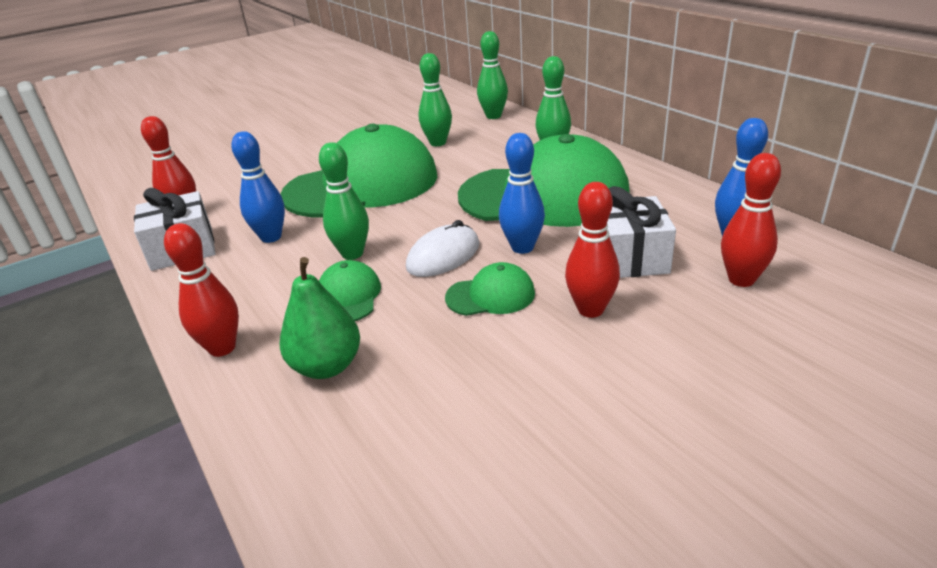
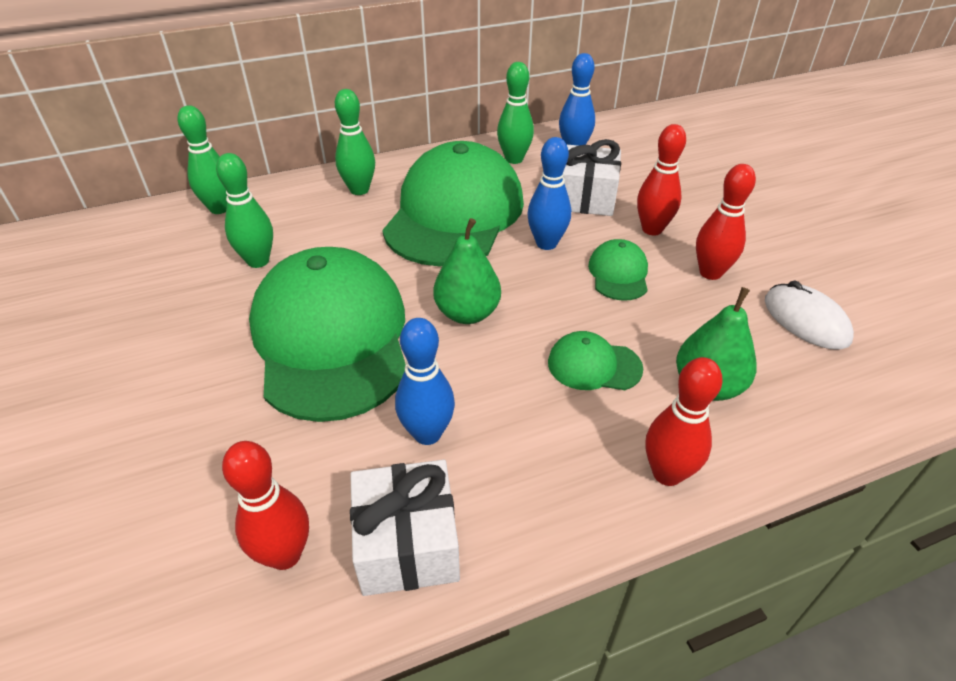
camera: 80 degrees left, 10 degrees up
(352, 254) = (506, 357): green bowling pin -> green bowling pin (514, 159)
(402, 228) = (467, 313): none -> green pear
(443, 256) = (541, 292): white mouse -> white mouse (805, 320)
(741, 279) = (631, 163): red bowling pin -> red bowling pin (710, 273)

